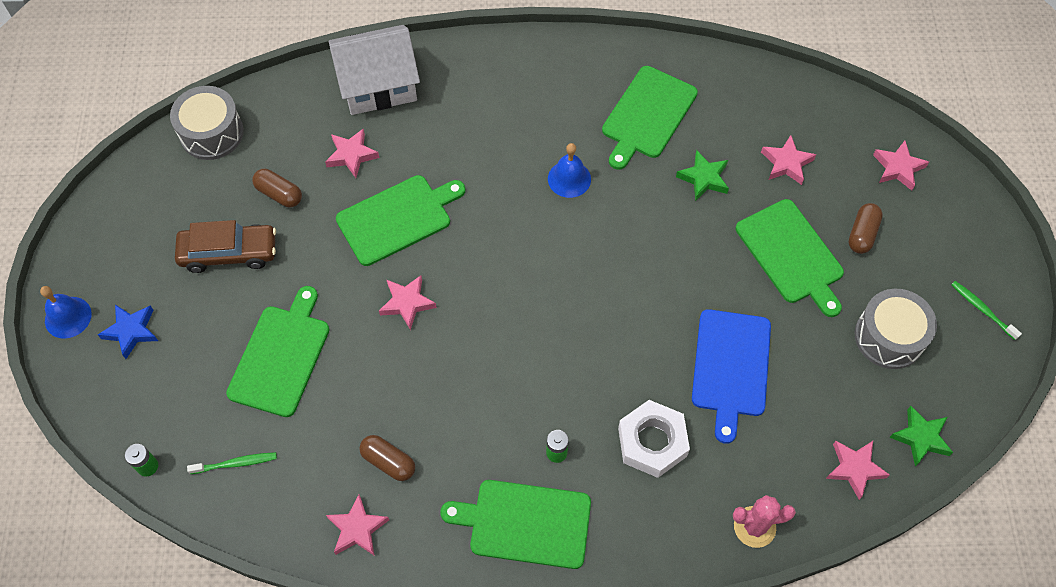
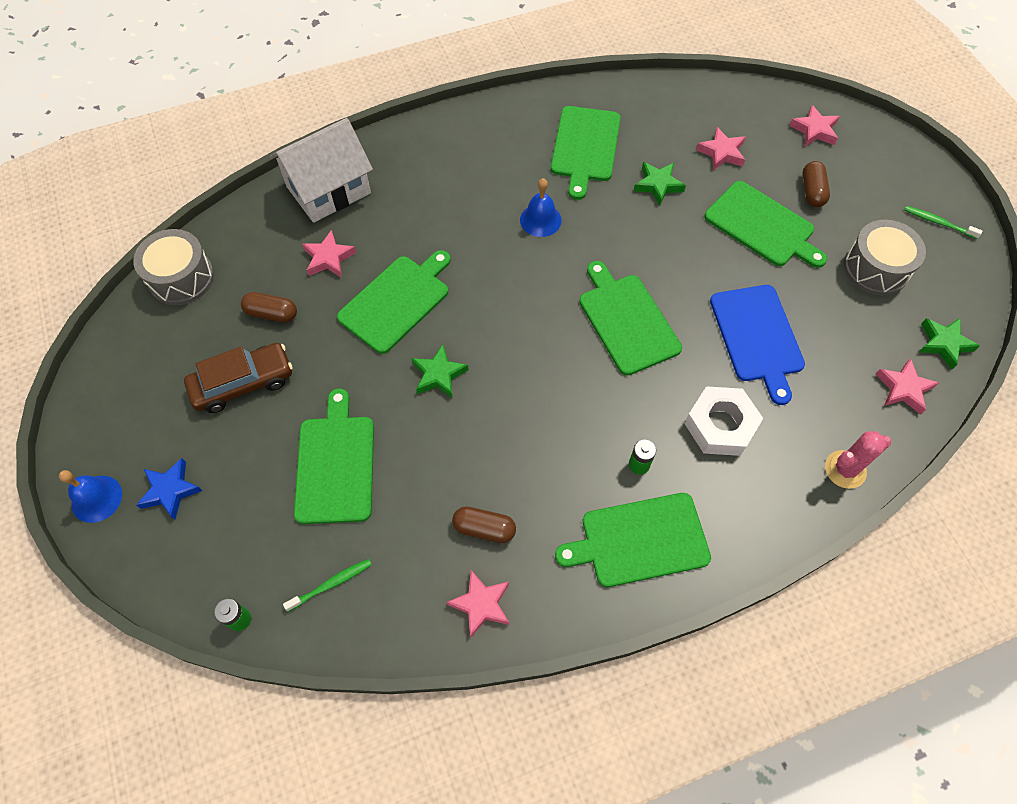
camera: 20 degrees left, 0 degrees up
(407, 303) = (439, 375): pink star -> green star
(608, 308) = (626, 320): none -> green cutting board

